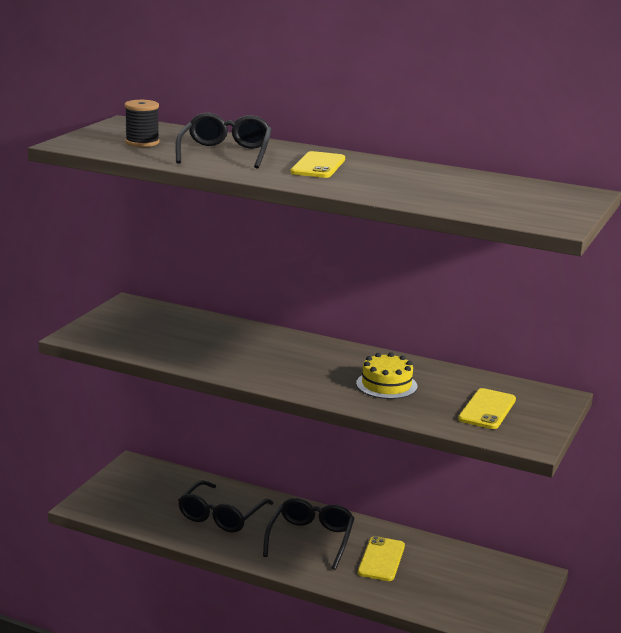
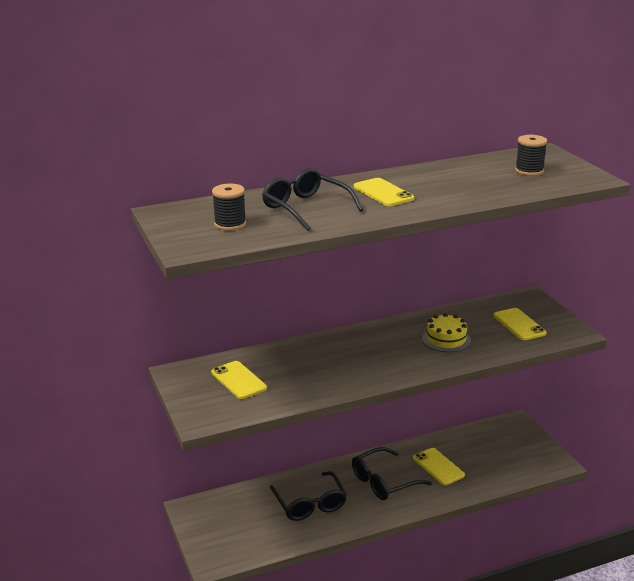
camera: 45 degrees left, 5 degrees up
(157, 328) = (238, 380): none -> yellow phone
(310, 539) = (384, 482): black glasses -> black glasses turned 90 degrees counterclockwise
(508, 198) = (529, 171): none -> black spool

